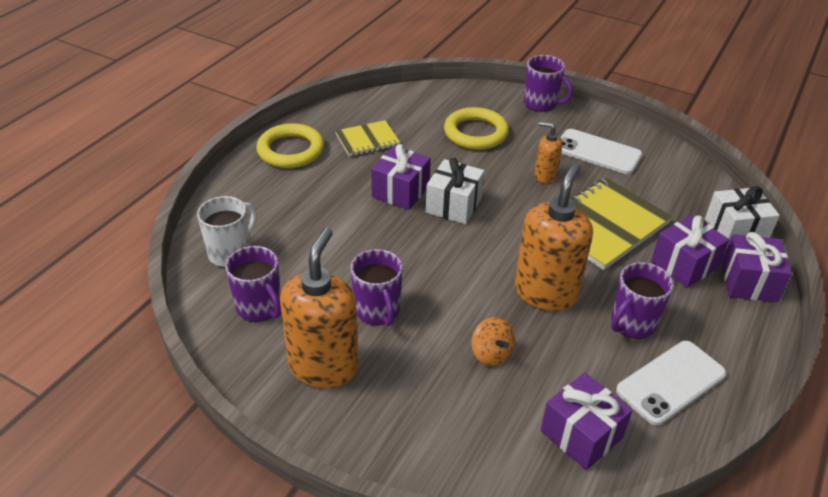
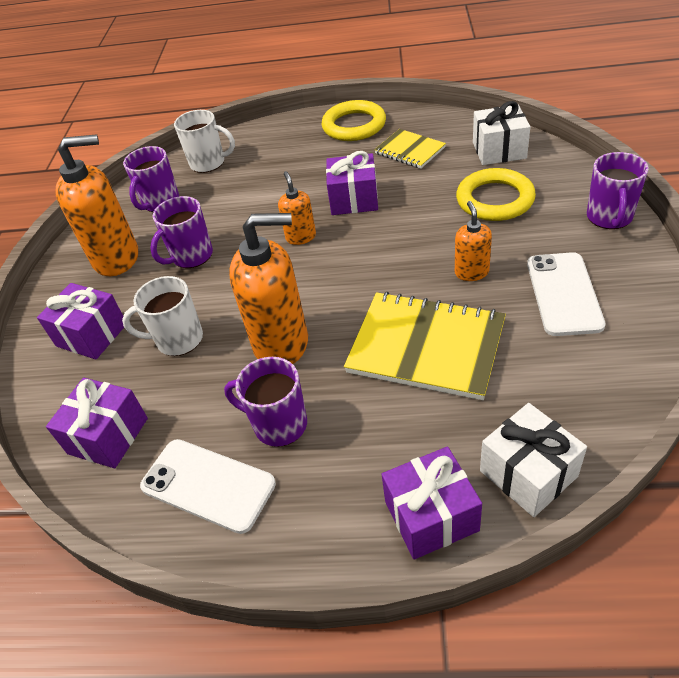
camera: 70 degrees right, 5 degrees up
(420, 236) = (301, 237): none -> orange soap dispenser
(454, 205) = (362, 236): white gift -> white gift (499, 150)
(491, 353) = (178, 339): orange spinning top -> white mug
(684, 264) = (413, 439): purple gift -> purple gift (92, 335)

